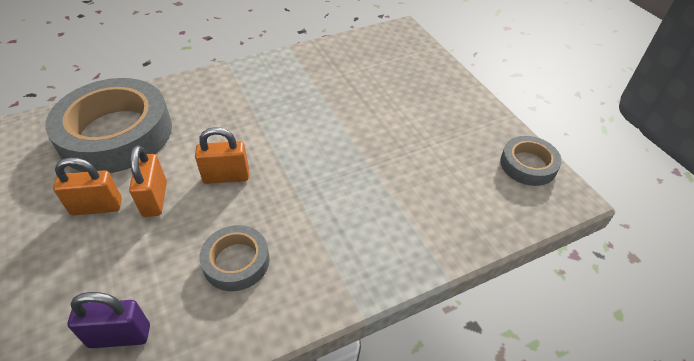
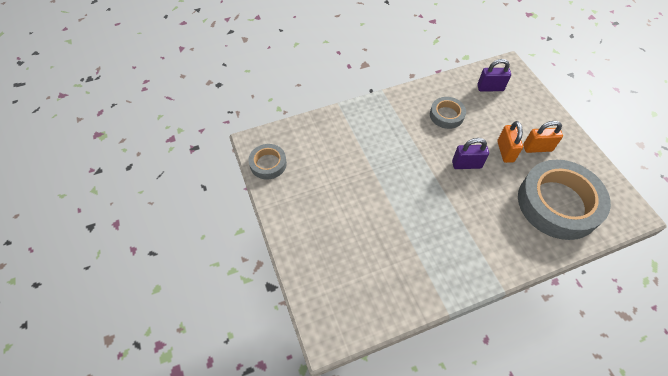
camera: 175 degrees left, 10 degrees up
(226, 176) = (466, 164): orange padlock -> purple padlock

